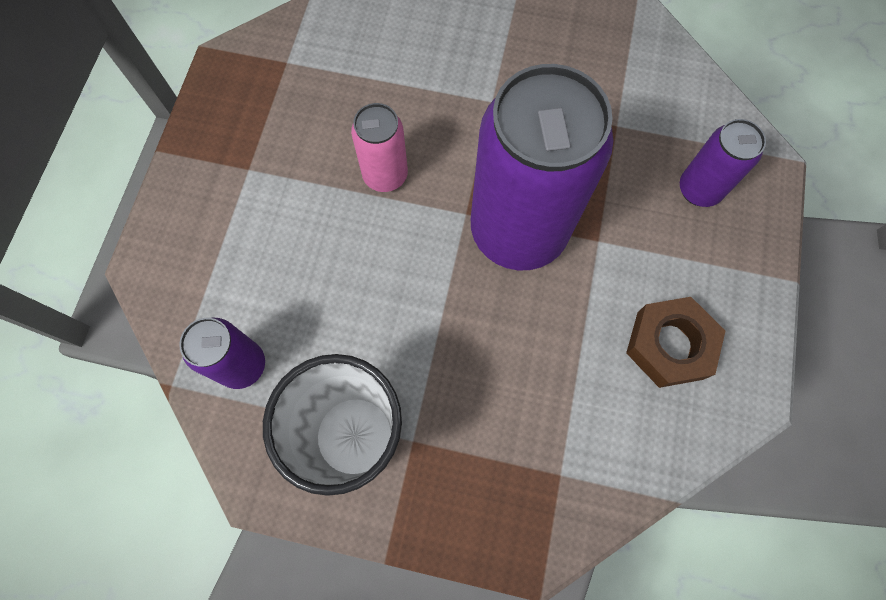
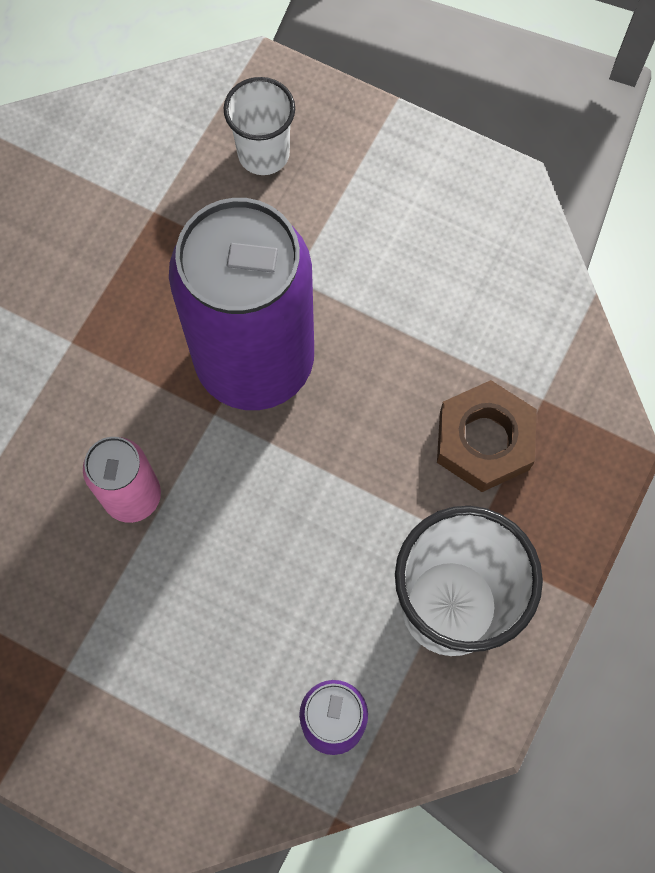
camera: 75 degrees left, 0 degrees up
(669, 345) = (433, 246): brown nut -> brown nut (484, 440)
(699, 190) = (263, 154): purple can -> white cup

